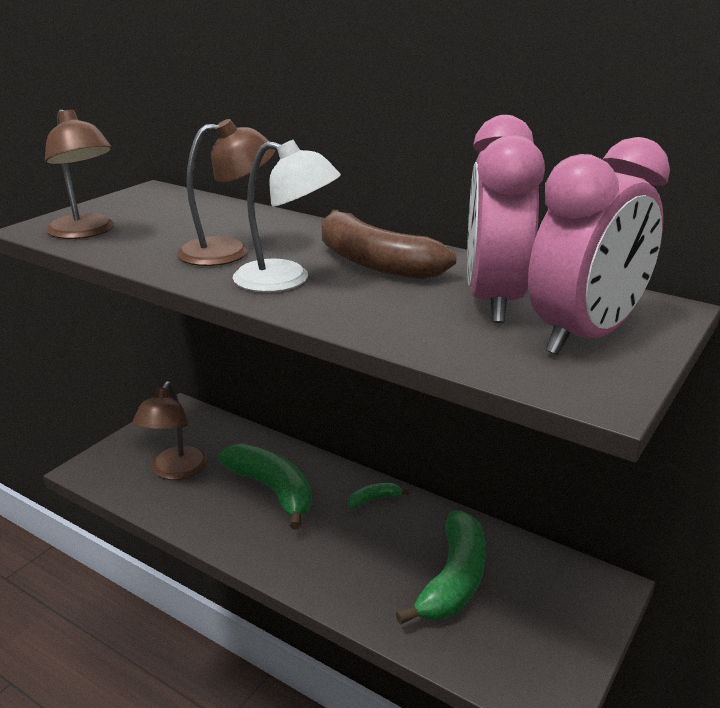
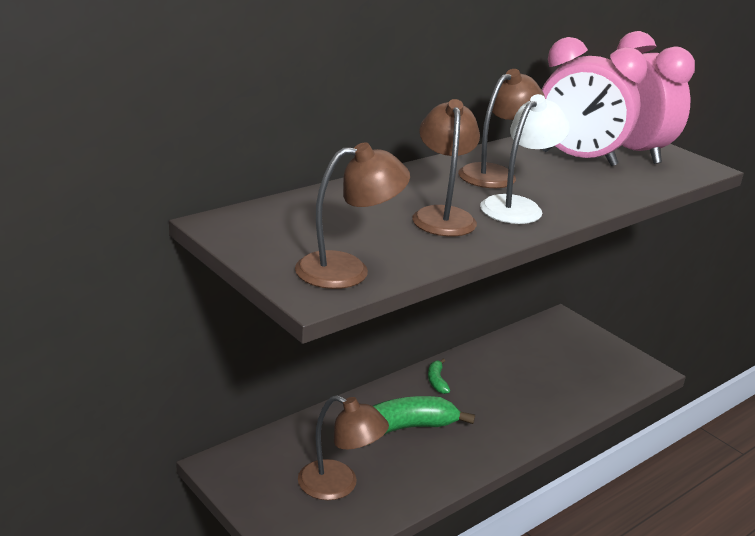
camera: 75 degrees left, 0 degrees up
(374, 262) = (495, 174): brown banana -> brown lamp
(453, 580) = (541, 372): green banana -> none

